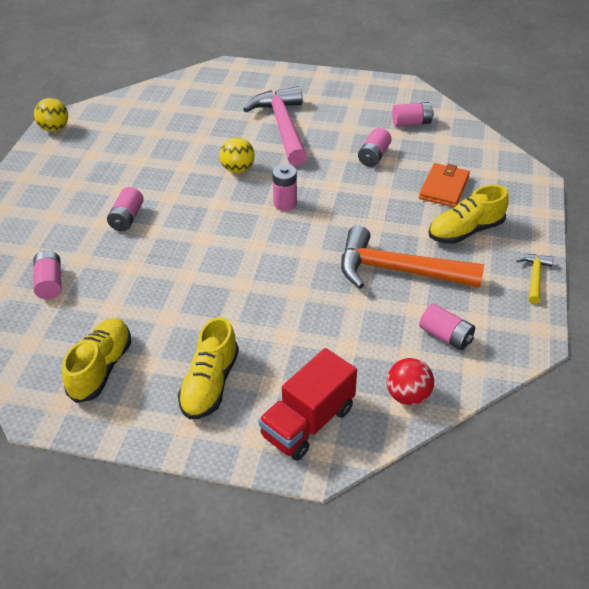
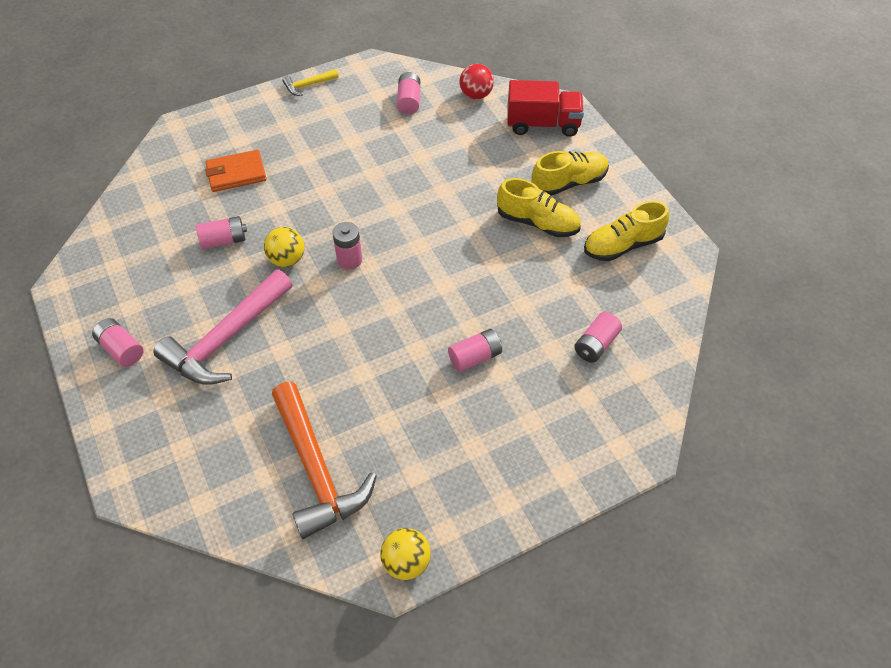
camera: 130 degrees left, 10 degrees up
(238, 169) = (330, 326): yellow ball -> yellow ball (287, 259)
(398, 270) = (367, 151): orange hammer -> orange hammer (316, 469)
(411, 123) = (141, 243): pink battery -> pink battery (121, 349)
(465, 231) = (285, 137): yellow shoe -> yellow shoe (537, 222)

